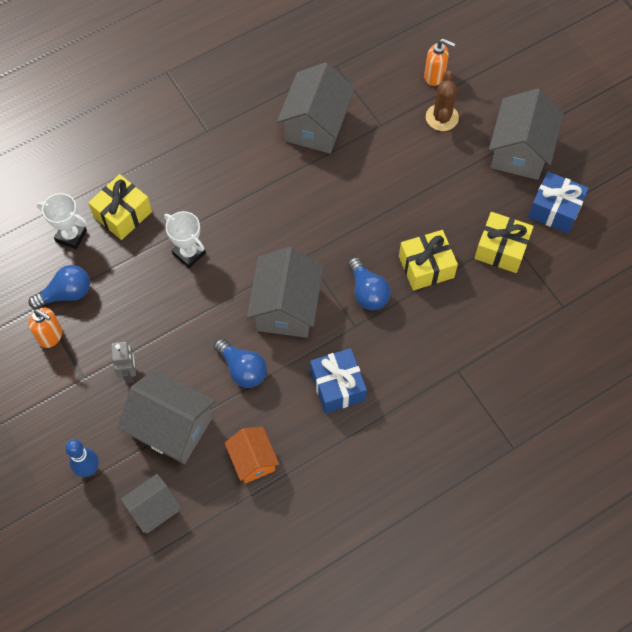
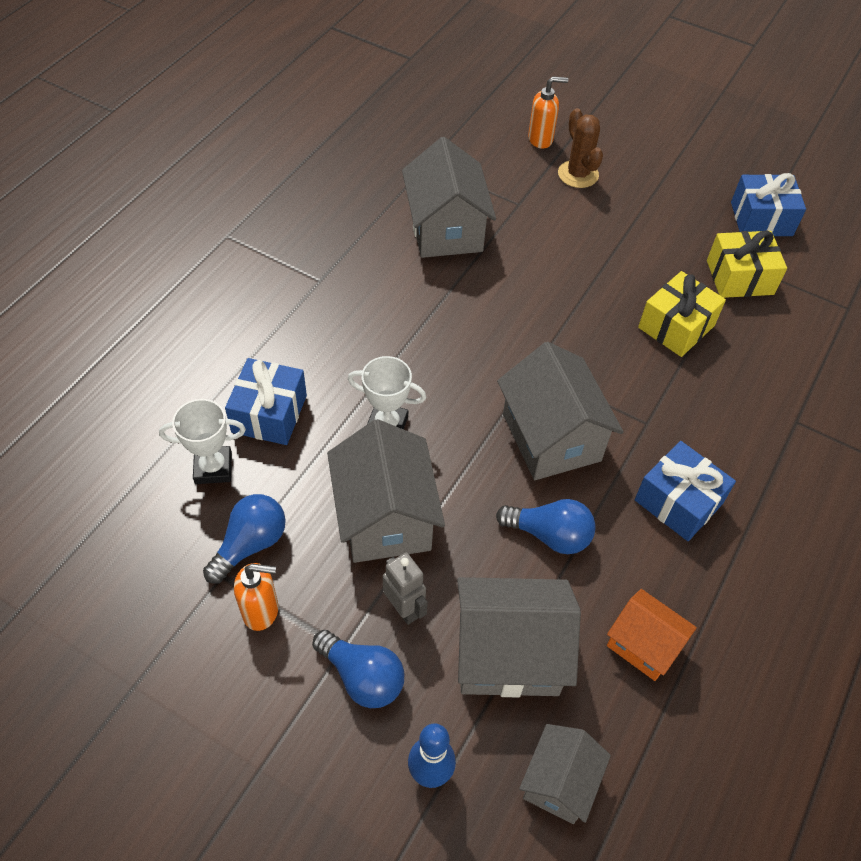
camera: 30 degrees left, 10 degrees down
(123, 214) = (269, 414): yellow gift -> blue gift
(367, 292) = (632, 380): blue light bulb -> blue light bulb (362, 677)
(519, 151) = (682, 178): grey house -> grey house (385, 517)

